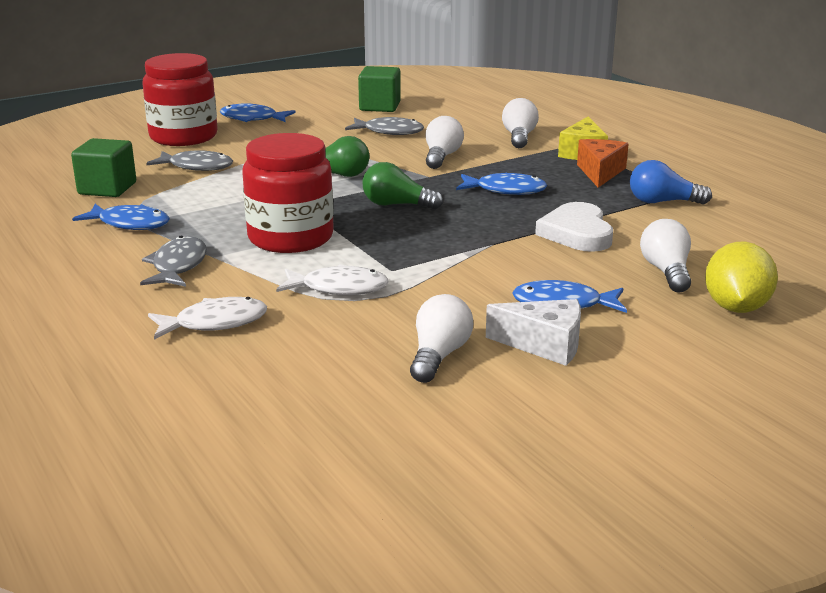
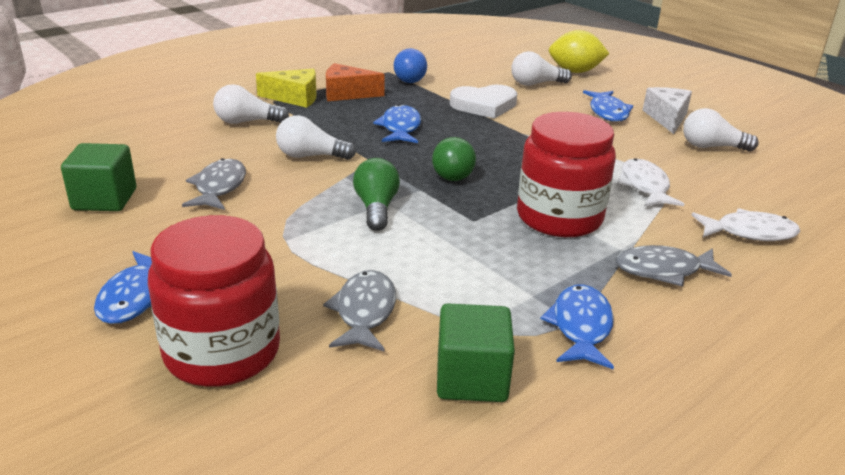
camera: 100 degrees left, 5 degrees up
(214, 323) = (749, 233): white fish -> white fish turned 120 degrees clockwise

